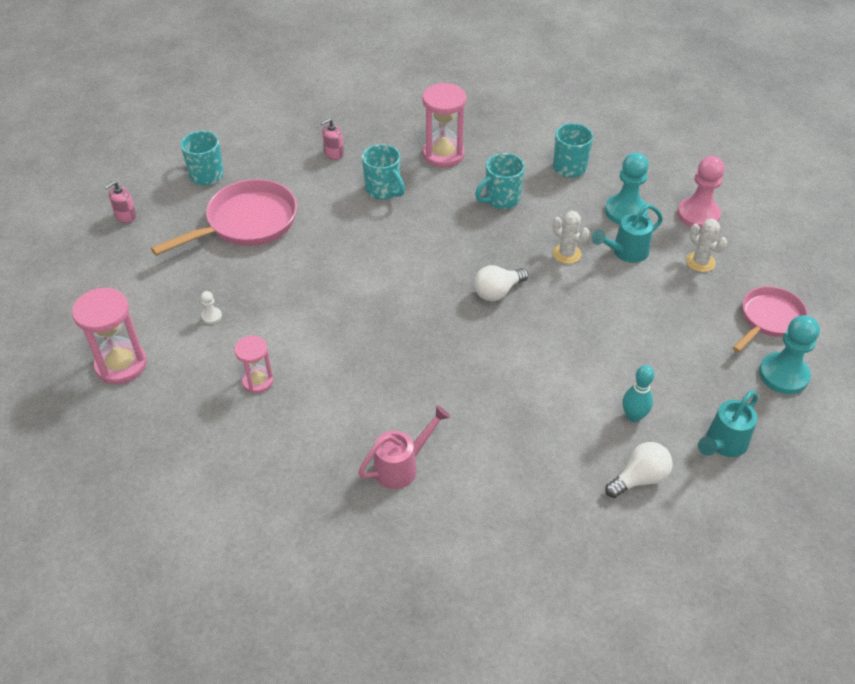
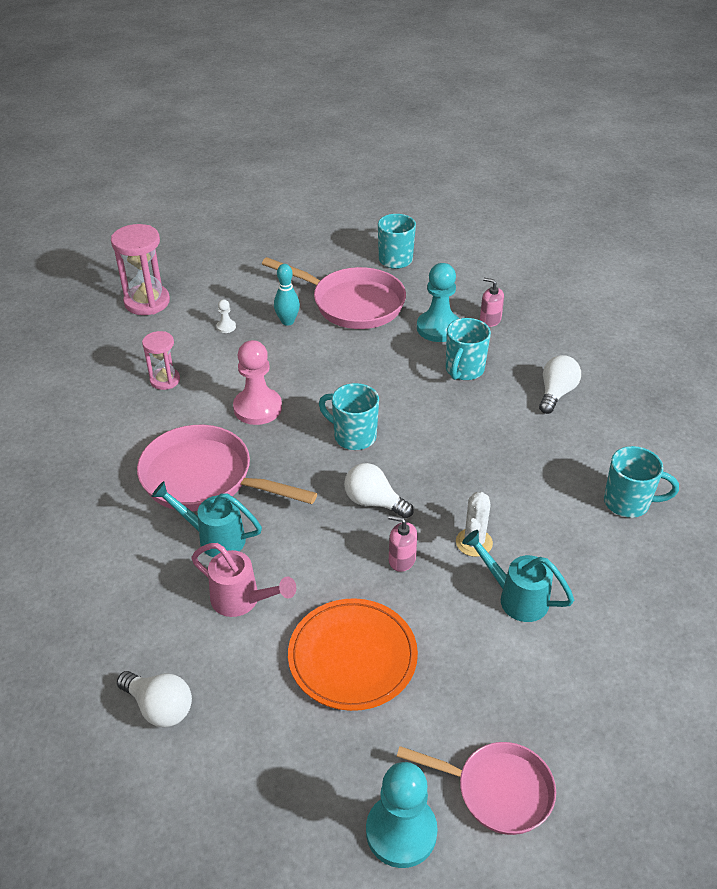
camera: 65 degrees right, 5 degrees down
(126, 216) = (313, 239): pink soap dispenser -> pink soap dispenser (402, 559)
(402, 466) = (105, 506): pink watering can -> pink watering can (242, 601)
(410, 387) = (204, 478): none -> pink pan
(443, 154) = (556, 393): pink hourglass -> white light bulb
(501, 199) = (521, 460): turquoise mug -> turquoise mug (353, 436)
(625, 211) = (591, 578): turquoise pawn -> turquoise pawn (438, 328)
(633, 416) = (250, 677): turquoise bowling pin -> turquoise bowling pin (287, 321)
(639, 353) = (352, 657): none -> orange plate
(698, 215) = (646, 657): pink pawn -> pink pawn (257, 408)
(700, 262) = (555, 682): white cactus -> none
(722, 444) = (245, 783): turquoise watering can -> turquoise watering can (214, 538)

